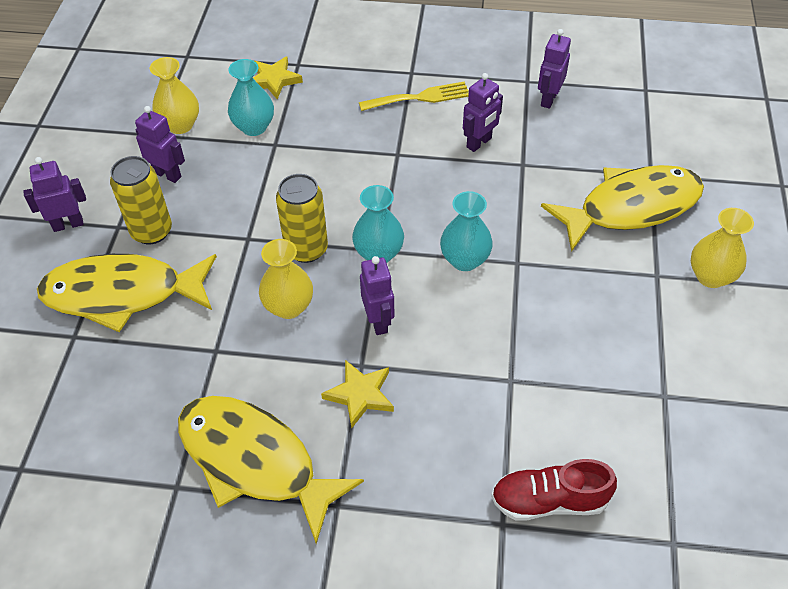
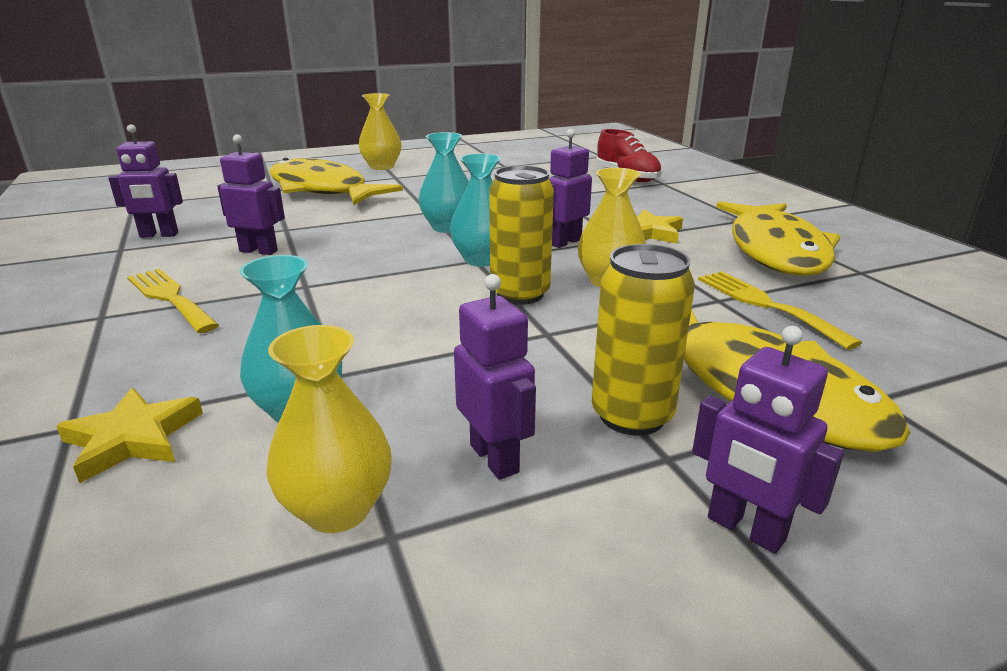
camera: 120 degrees left, 25 degrees down
(167, 174) = (495, 458): purple robot -> purple robot turned 150 degrees clockwise
(188, 371) = (765, 305): none -> yellow fork

